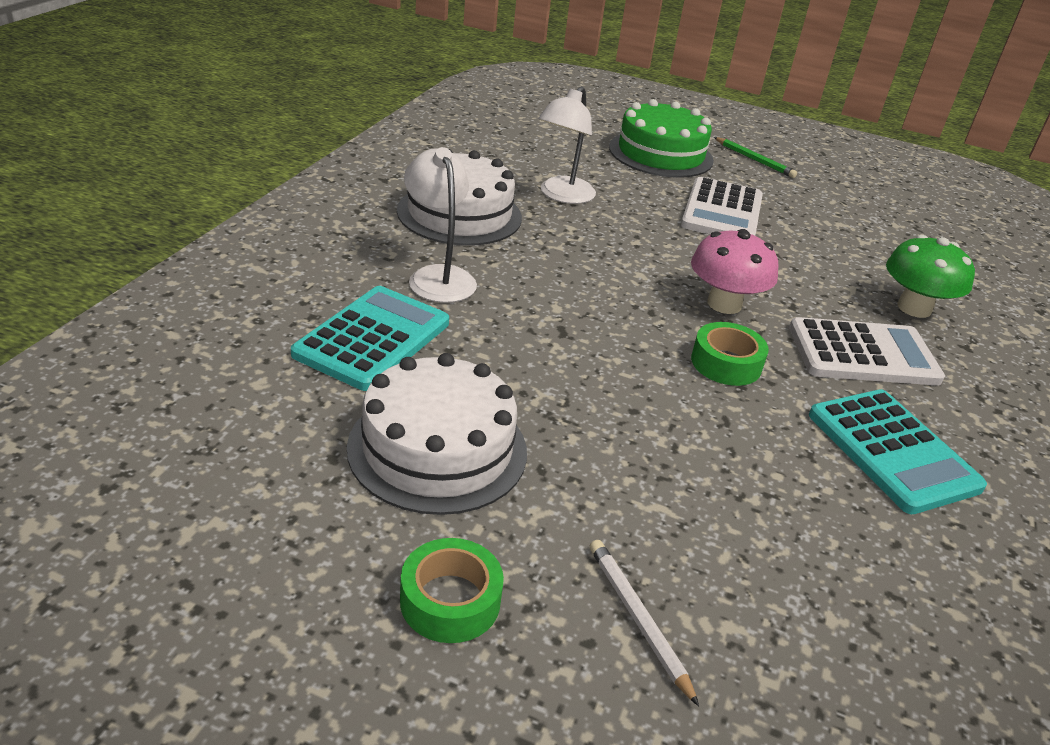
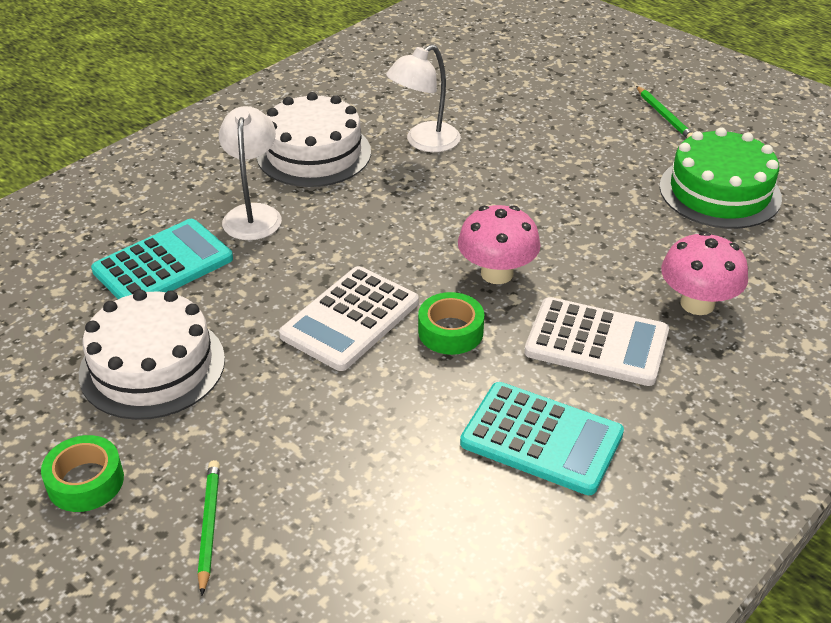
camera: 25 degrees right, 5 degrees up
(638, 619) = (209, 526): white pencil -> green pencil
(661, 154) = (563, 102): green cake -> green cake (719, 192)
(722, 211) = (577, 174): white calculator -> white calculator (350, 319)
(892, 451) = (541, 438): turquoise calculator -> turquoise calculator turned 60 degrees counterclockwise
(914, 308) = (697, 303): green mushroom -> pink mushroom

